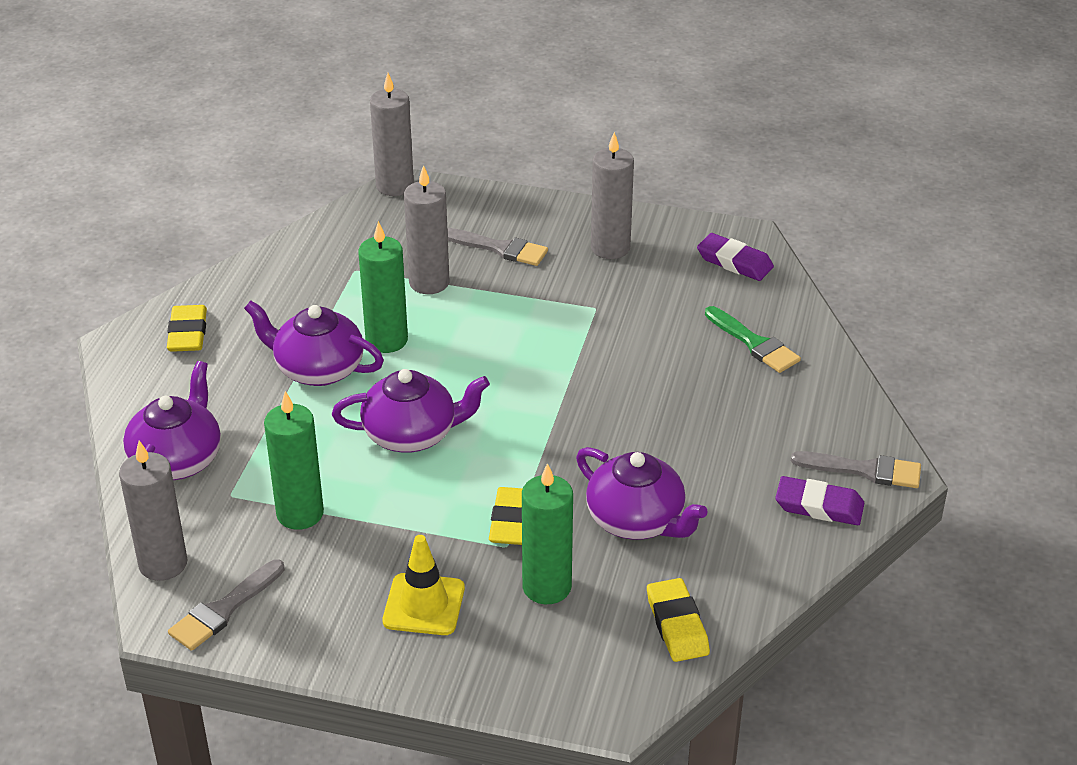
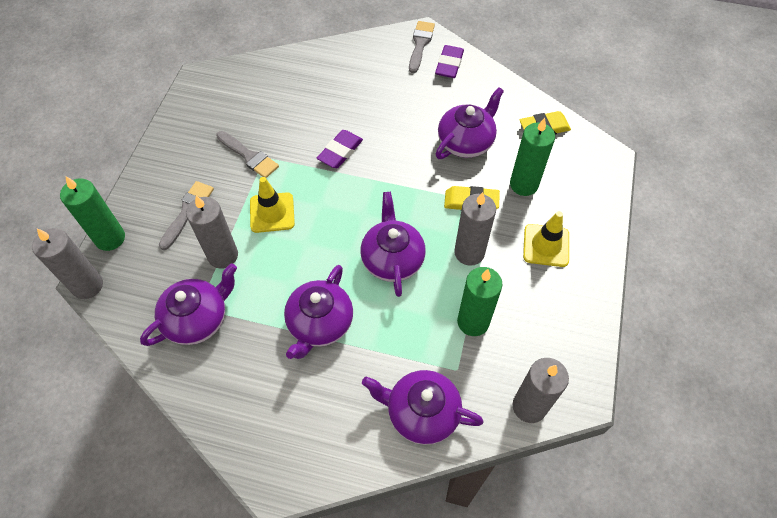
camera: 90 degrees left, 20 degrees up
(187, 333) = (267, 427): yellow eraser -> none
(224, 609) = (566, 360): grey brush -> grey brush (249, 156)
(339, 270) = (197, 319): none -> purple teapot
(386, 340) = (289, 280): green candle -> green candle (110, 238)
(496, 320) = (272, 212): none -> yellow traffic cone
(610, 248) = (199, 147): grey candle -> grey candle (469, 253)
(734, 262) = (225, 84): purple eraser -> purple eraser (340, 151)
(754, 343) = (309, 81): green brush -> none

